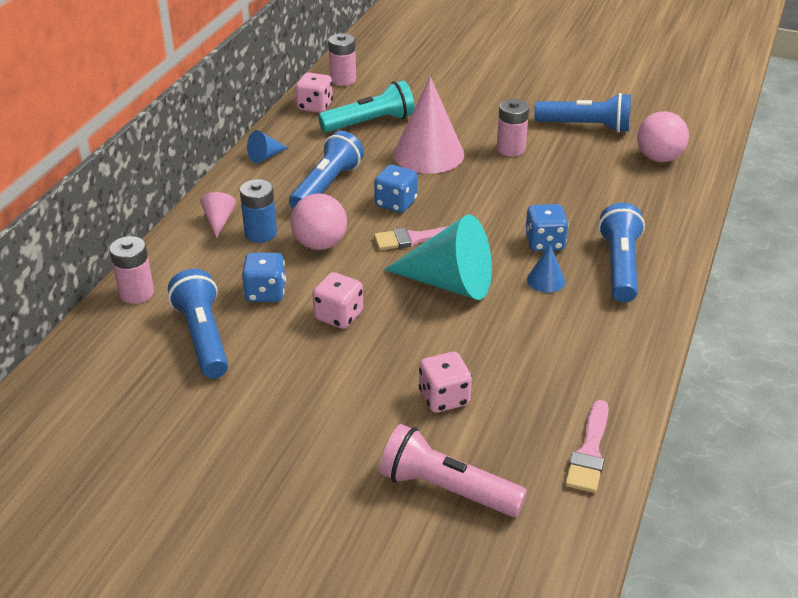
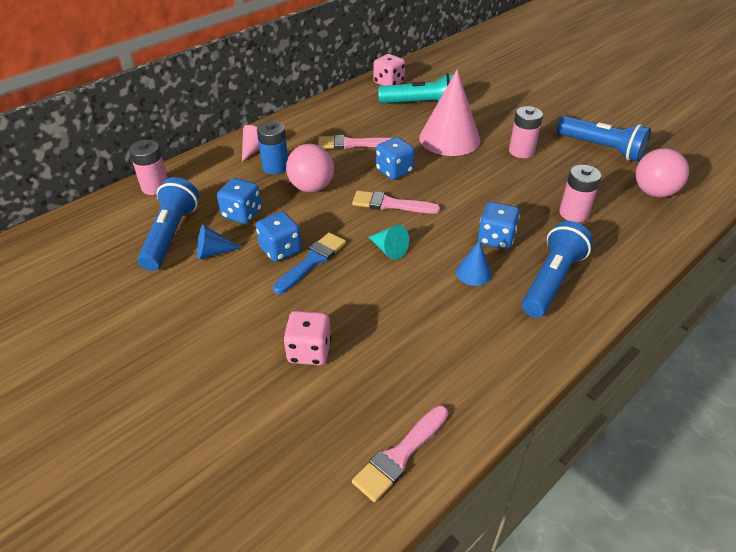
camera: 25 degrees right, 5 degrees up
(265, 156) = (324, 111): blue cone -> blue cone (213, 252)
(326, 186) = (351, 144): blue flashlight -> pink brush
(339, 316) = (280, 250): pink dice -> blue dice
(343, 80) = (424, 68): pink battery -> pink battery (573, 213)
(381, 317) = (312, 261): none -> blue brush
(447, 489) = (247, 440): pink flashlight -> none
(449, 283) = (389, 249): turquoise cone -> turquoise cone, size x0.46

